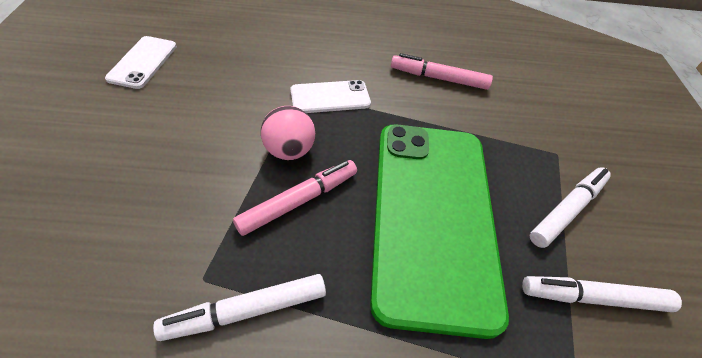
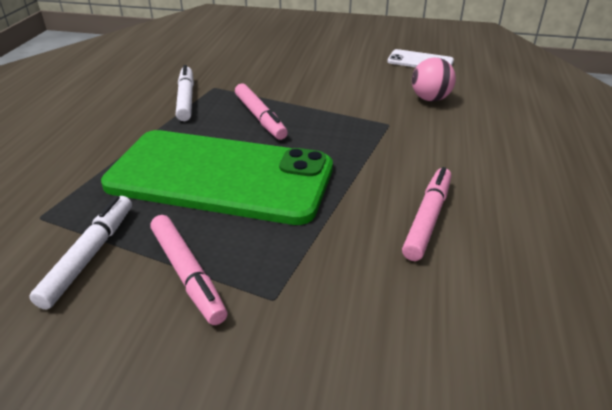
camera: 105 degrees right, 15 degrees down
(289, 150) = (313, 116): pink ball -> pink ball (430, 99)
(330, 97) = (382, 138): white phone -> none
(567, 210) = (188, 274): white marker -> pink marker

